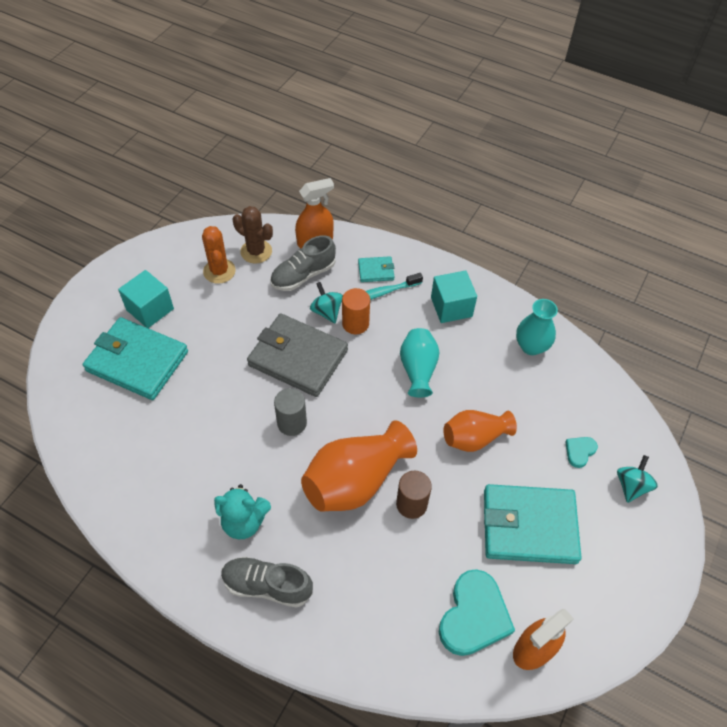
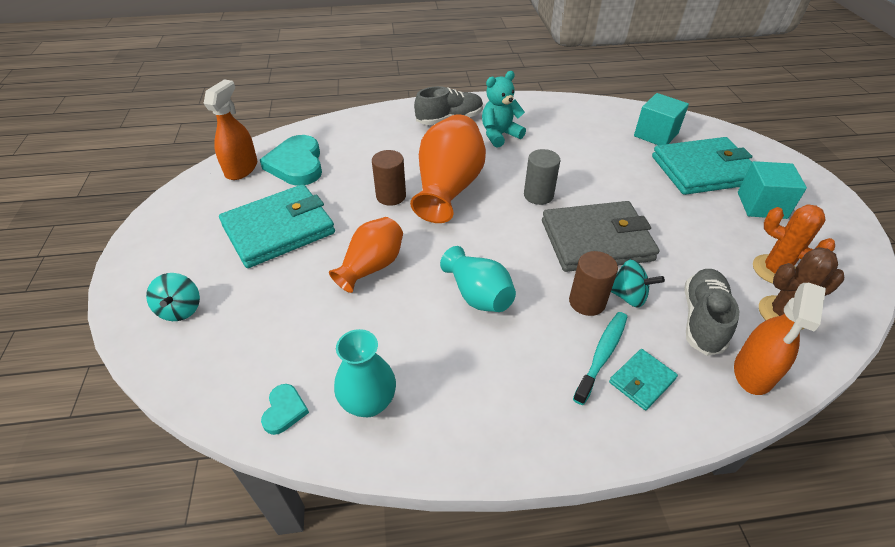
camera: 145 degrees right, 10 degrees down
(355, 323) = (587, 302): orange cylinder -> brown cylinder
(451, 307) = (507, 392): turquoise cube -> turquoise cube (656, 135)
(579, 451) = (251, 312): turquoise heart -> turquoise heart (284, 410)

